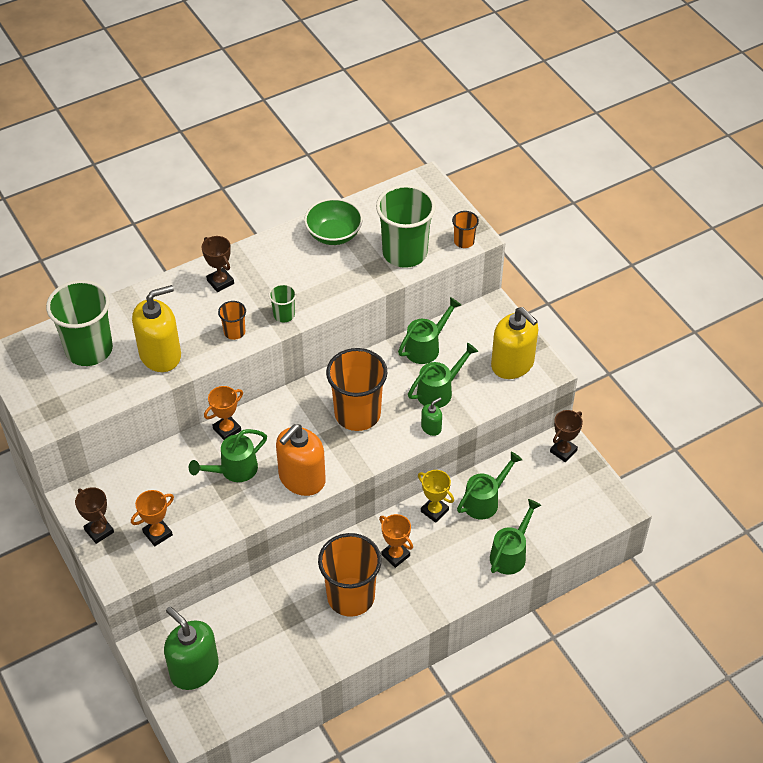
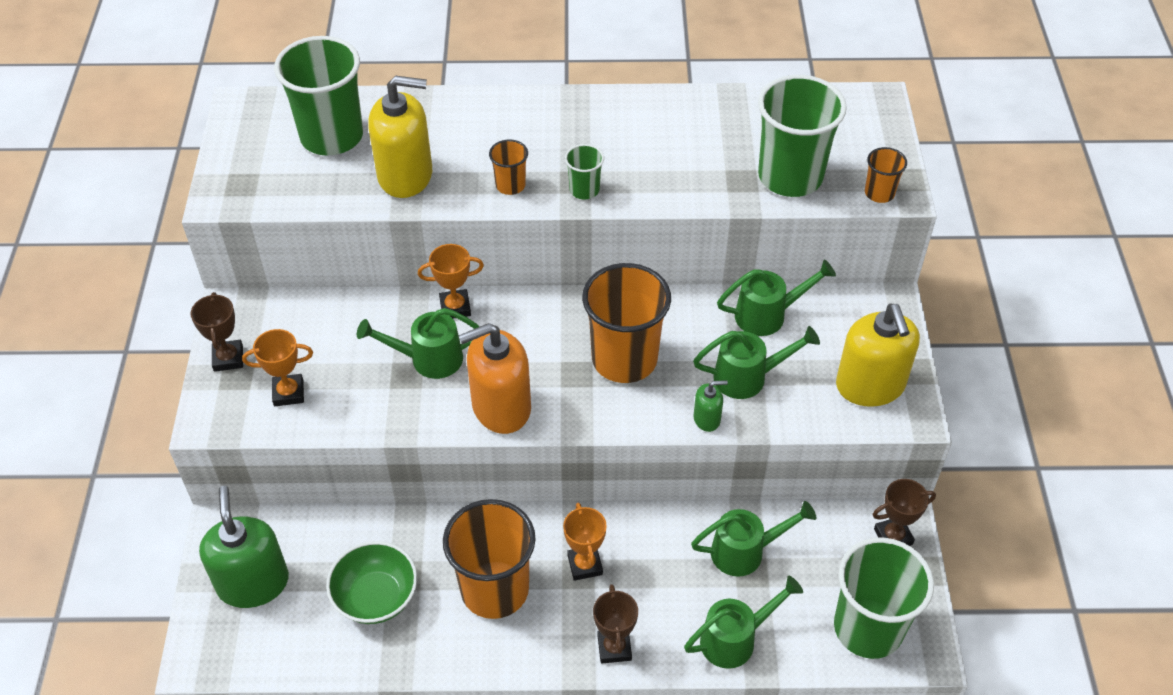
camera: 30 degrees right, 0 degrees up
(220, 282) = (536, 121): brown trophy -> brown trophy (614, 648)
(334, 234) = (714, 120): green bowl -> green bowl (376, 597)
(434, 511) = (671, 532): yellow trophy -> none
(580, 510) = (868, 628): none -> green cup

